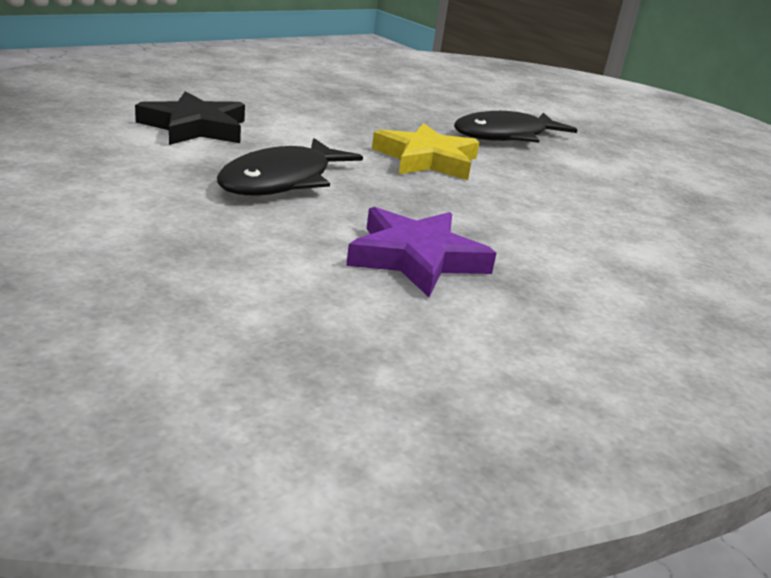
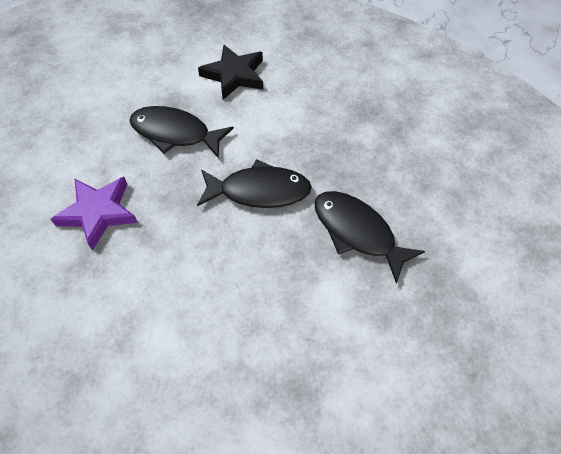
camera: 80 degrees right, 30 degrees up
(427, 159) = (259, 191): yellow star -> black fish

